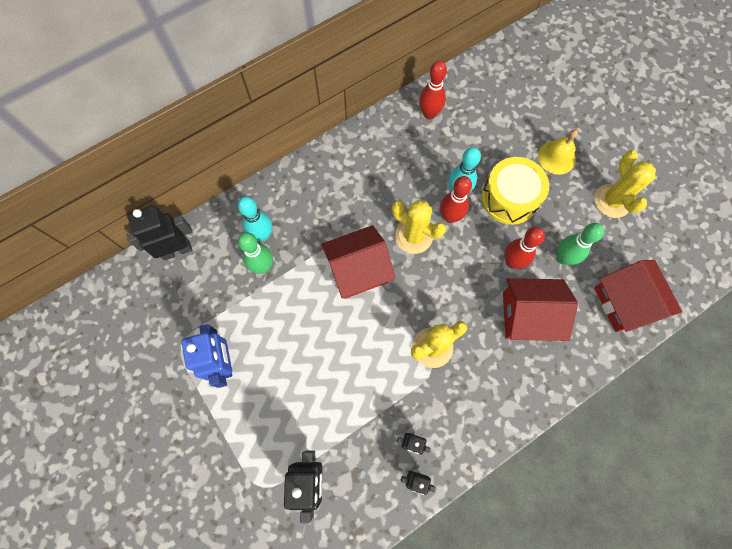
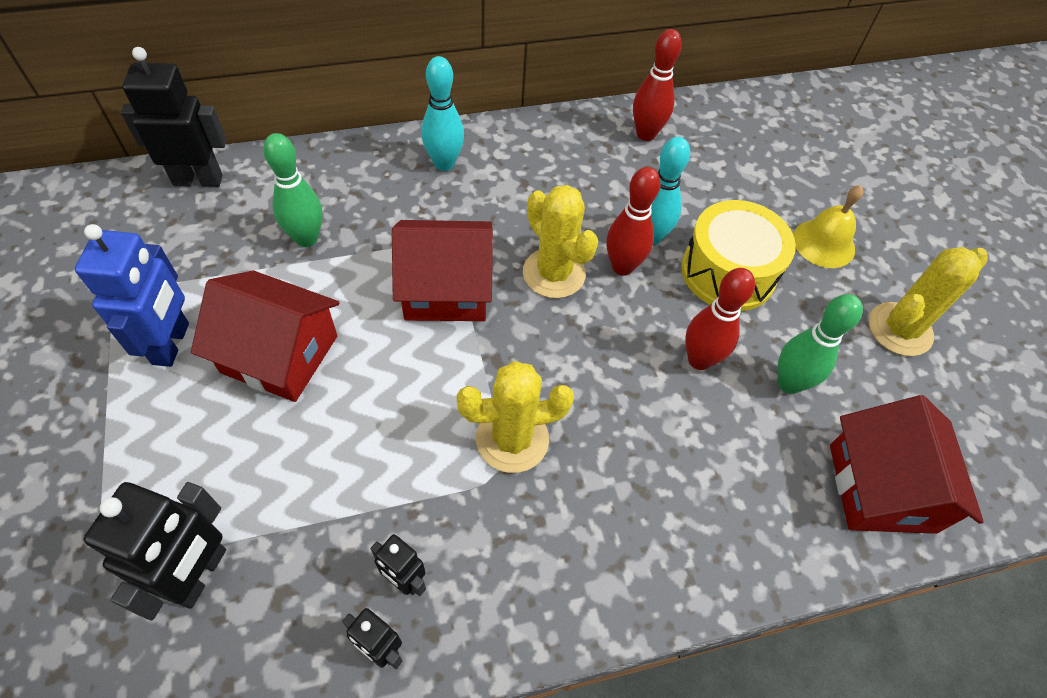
camera: 15 degrees right, 15 degrees down
(262, 235) = (329, 200): turquoise bowling pin -> turquoise bowling pin (444, 163)
(528, 315) = (697, 448): red house -> red house (279, 354)
(612, 201) = (899, 329): yellow cactus -> yellow cactus turned 45 degrees clockwise

